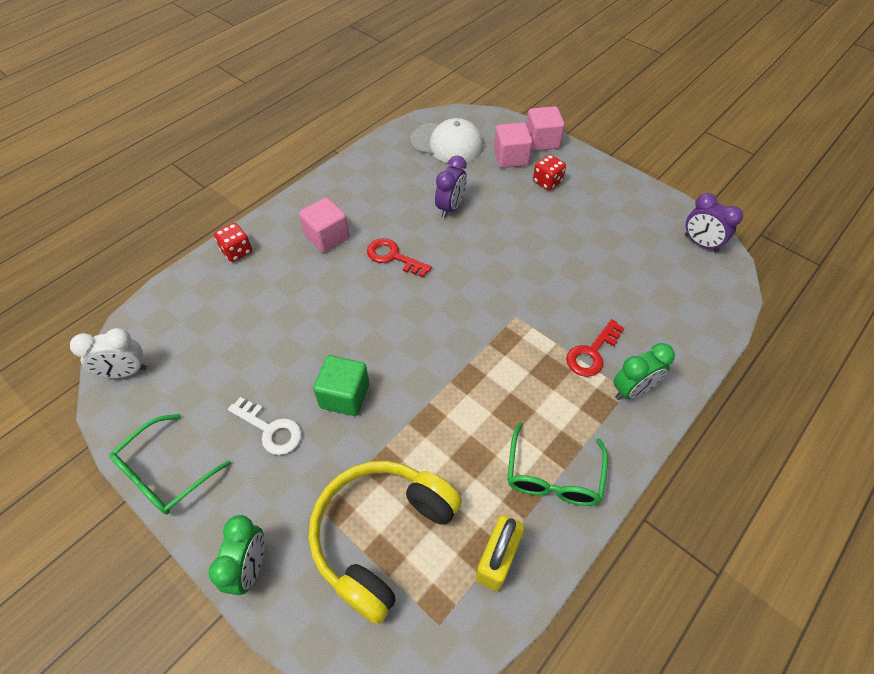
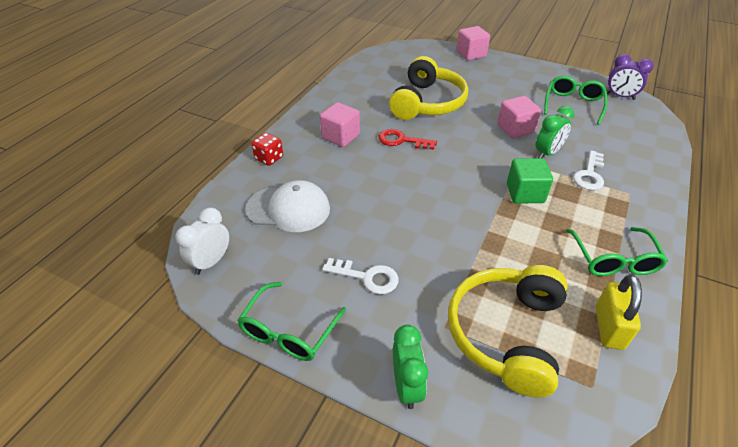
camera: 15 degrees left, 10 degrees down
(125, 372) = (211, 262): white clock -> white clock turned 150 degrees clockwise
(345, 396) = (417, 240): green cube -> green cube (525, 193)
(447, 143) = (401, 65): white cap -> white cap (288, 209)
(450, 207) = (427, 103): purple clock -> yellow headphones
(511, 158) = (454, 67): pink cube -> pink cube (515, 129)
(547, 182) = (490, 77): red dice -> none
(592, 353) = (589, 175): red key -> white key
(631, 244) = (573, 104): none -> green glasses
(632, 390) = (634, 192): green clock -> green clock (547, 153)

